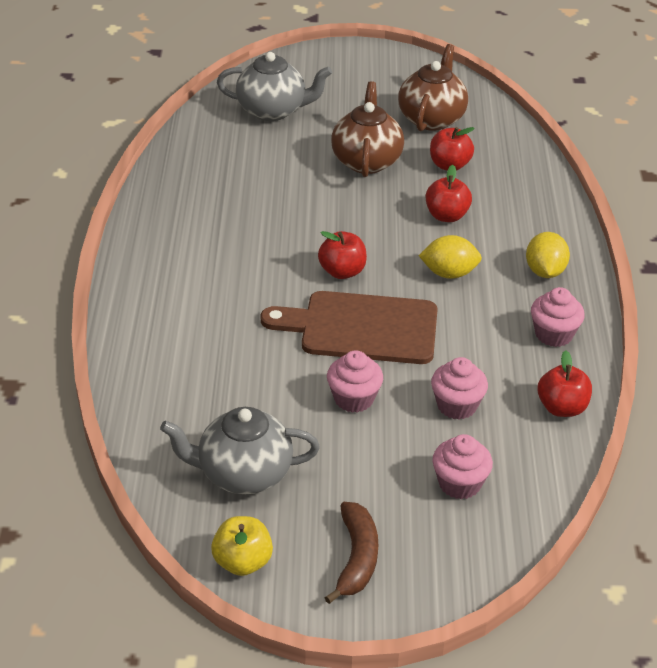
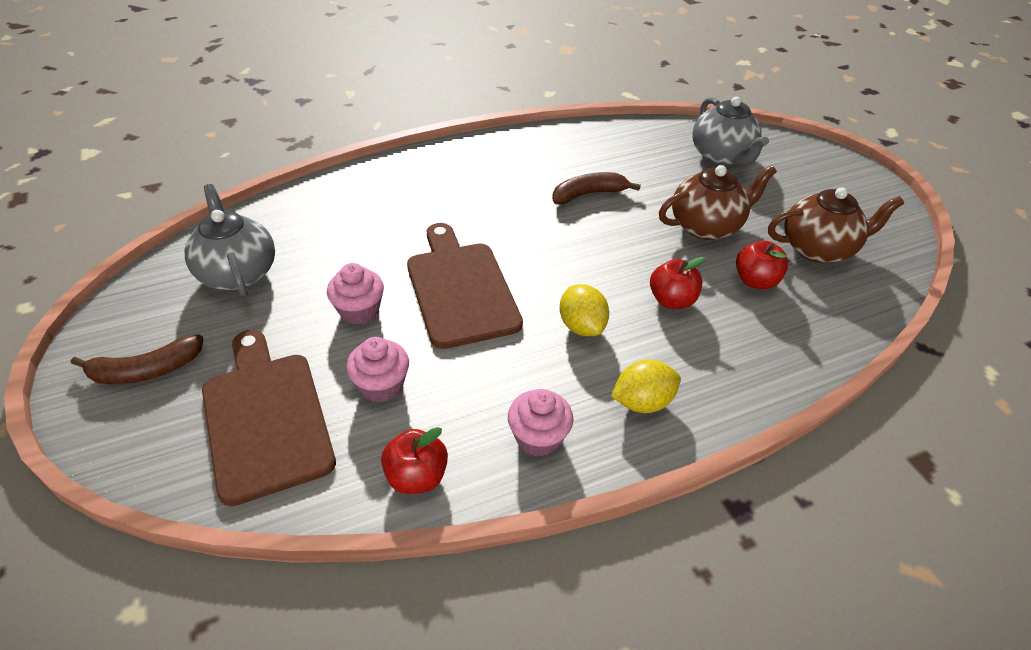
camera: 65 degrees right, 5 degrees up
(242, 562) = (131, 302): yellow apple -> none
(274, 208) = (588, 194): none -> brown banana
(342, 272) = (532, 255): red apple -> none
(459, 484) = (265, 418): pink cupcake -> brown cutting board

